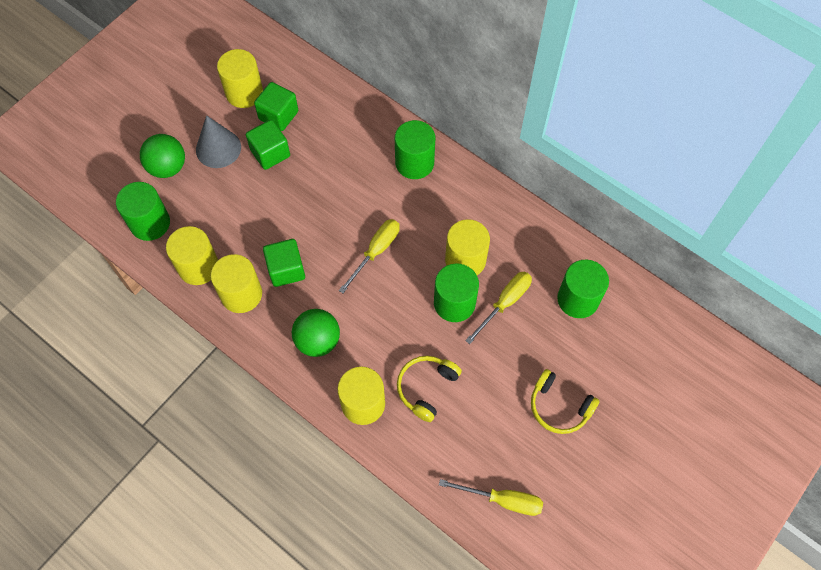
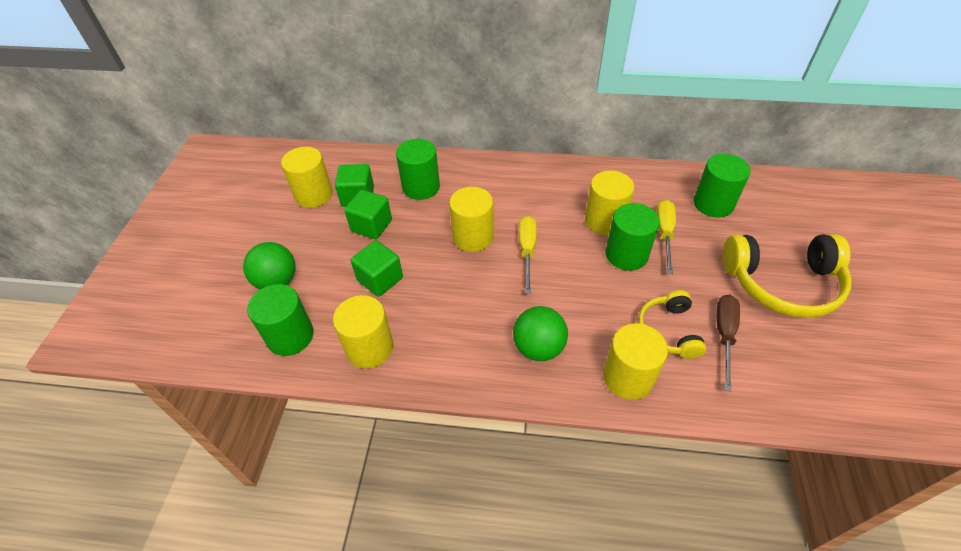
camera: 30 degrees left, 15 degrees down
(218, 148) = (318, 244): grey cone -> none
(241, 294) = (432, 348): yellow cylinder -> yellow cylinder (473, 237)
(286, 270) = (459, 305): green cube -> green cube (380, 279)
(414, 163) = (502, 177): green cylinder -> green cylinder (421, 187)
(466, 418) = (724, 335): none -> brown screwdriver
(502, 500) = (823, 384): yellow screwdriver -> none
(559, 407) = (782, 283): yellow headphones -> yellow headphones, size x1.72

